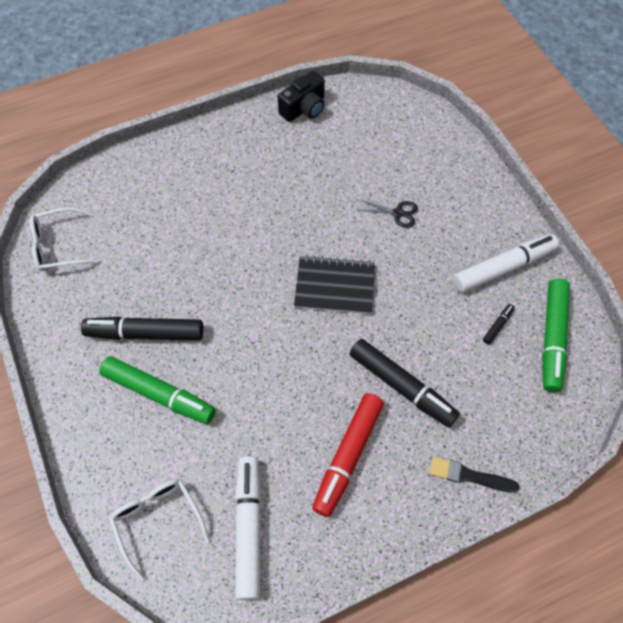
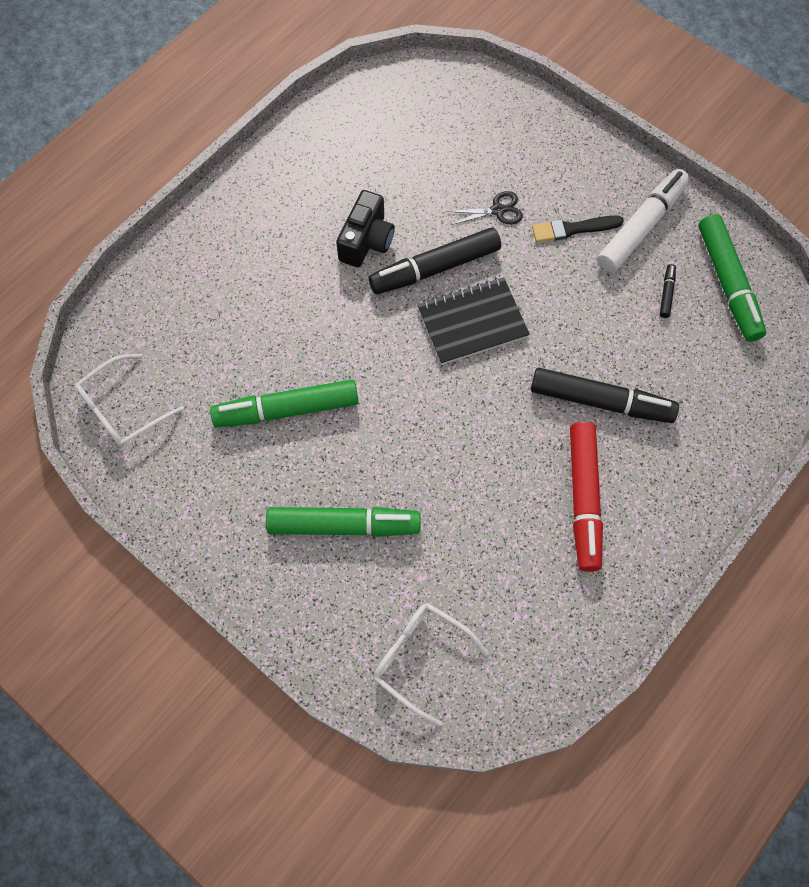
camera: 25 degrees left, 5 degrees up
(145, 333) = (288, 466): black marker -> black marker (435, 268)
(167, 293) = (287, 409): none -> green marker
(248, 528) = (521, 620): white marker -> none
(304, 108) = (323, 126): black camera -> black camera (366, 241)
(469, 476) = (715, 463): black brush -> black brush (573, 229)

